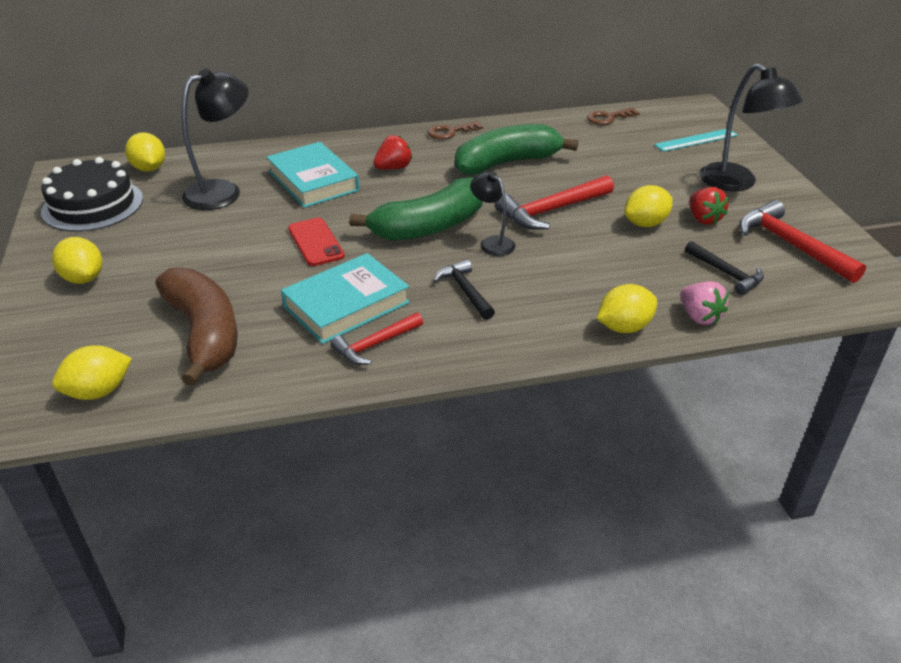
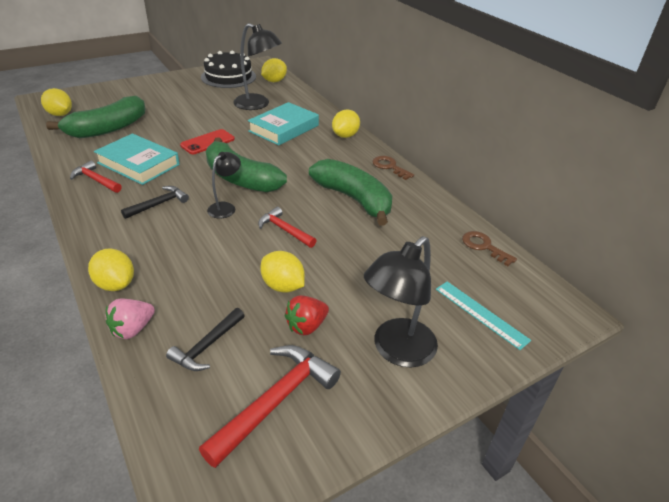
camera: 70 degrees right, 0 degrees up
(83, 278) = (157, 90): yellow lemon -> yellow lemon (345, 135)
(204, 334) = (108, 129): brown banana -> green banana
(393, 168) = (317, 152): red strawberry -> none
(551, 210) = (284, 230): red hammer -> red hammer, size x0.62

